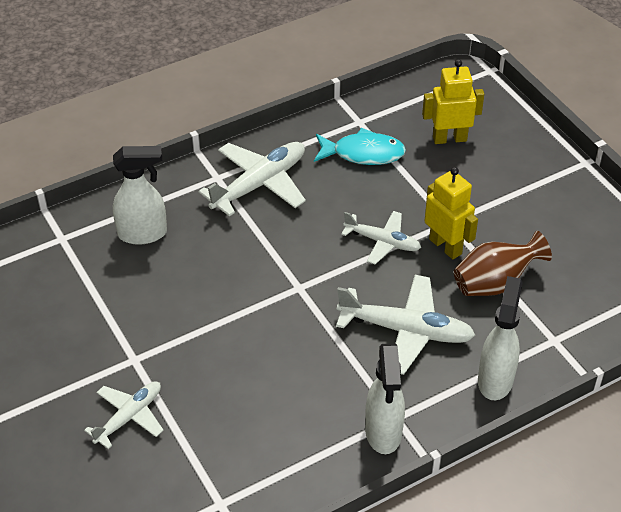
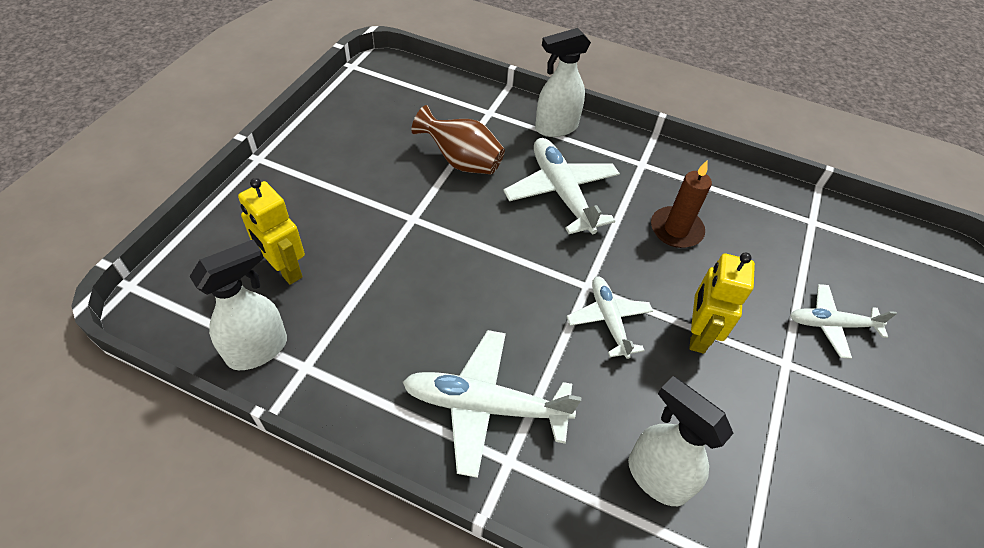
camera: 130 degrees left, 5 degrees up
(301, 384) = (676, 229): none -> brown candle
(363, 153) = (361, 333): turquoise fish -> none
(382, 242) = (478, 253): white plane -> white plane (609, 320)
(383, 433) = (661, 164): white spray bottle -> white spray bottle (258, 349)
(445, 246) = (445, 207): yellow robot -> yellow robot (697, 334)

